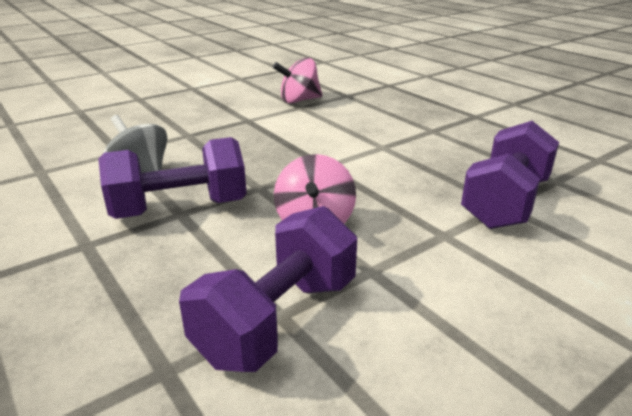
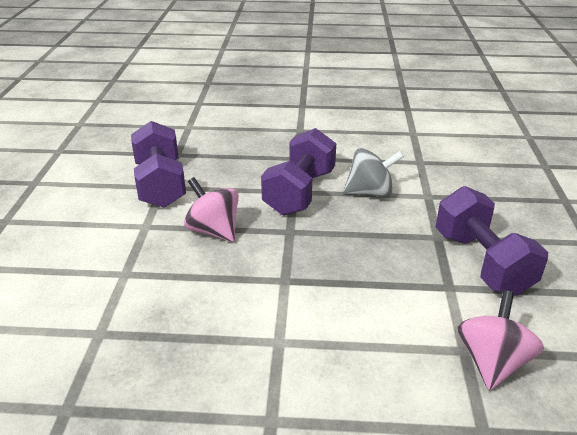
camera: 130 degrees right, 5 degrees up
(505, 202) = (100, 336): purple dumbbell -> purple dumbbell (481, 262)

